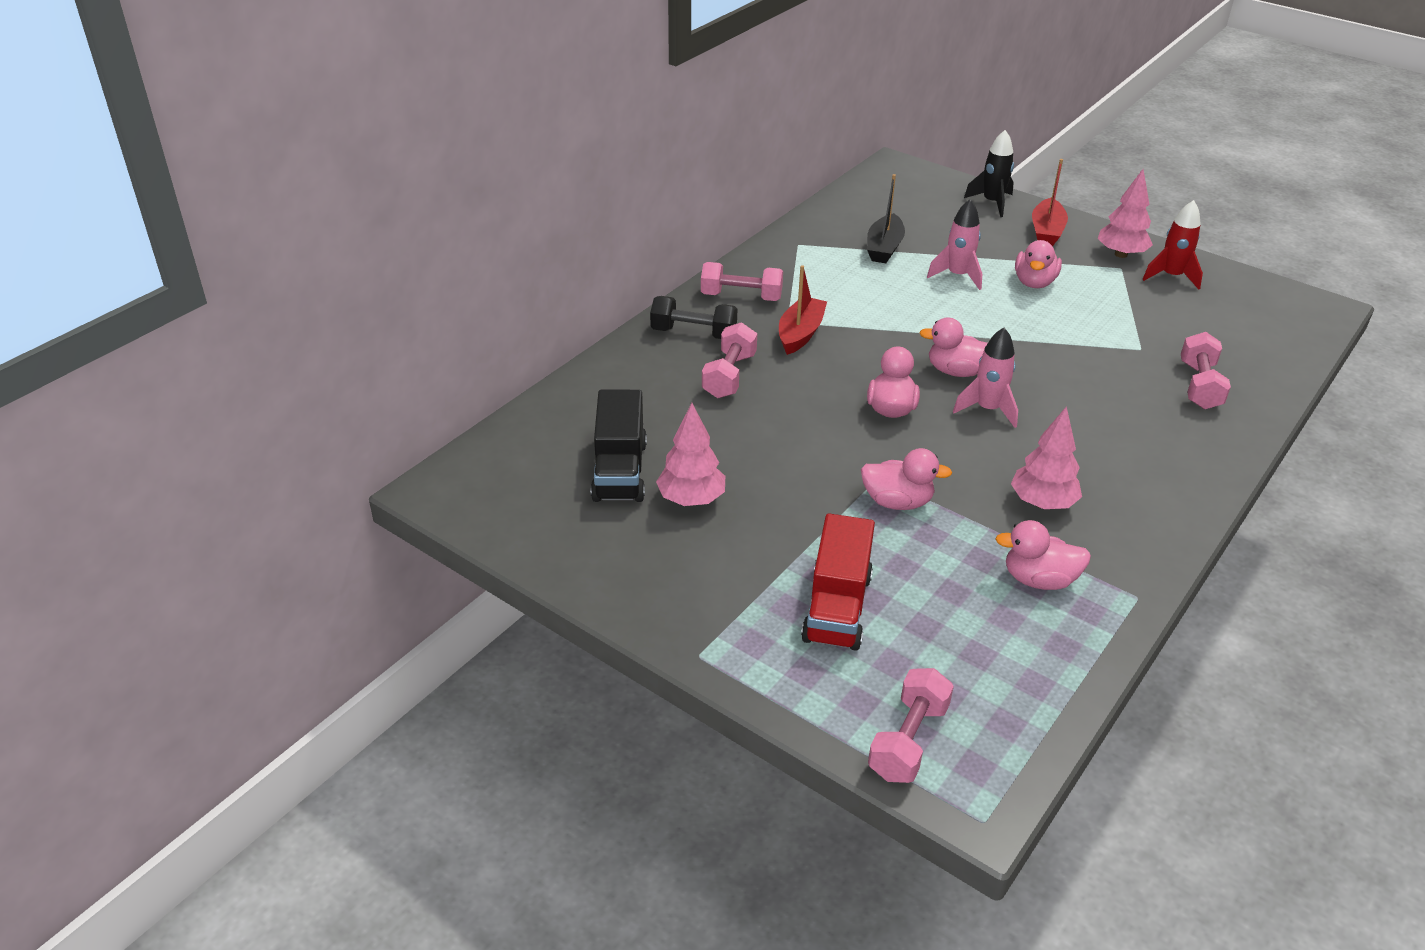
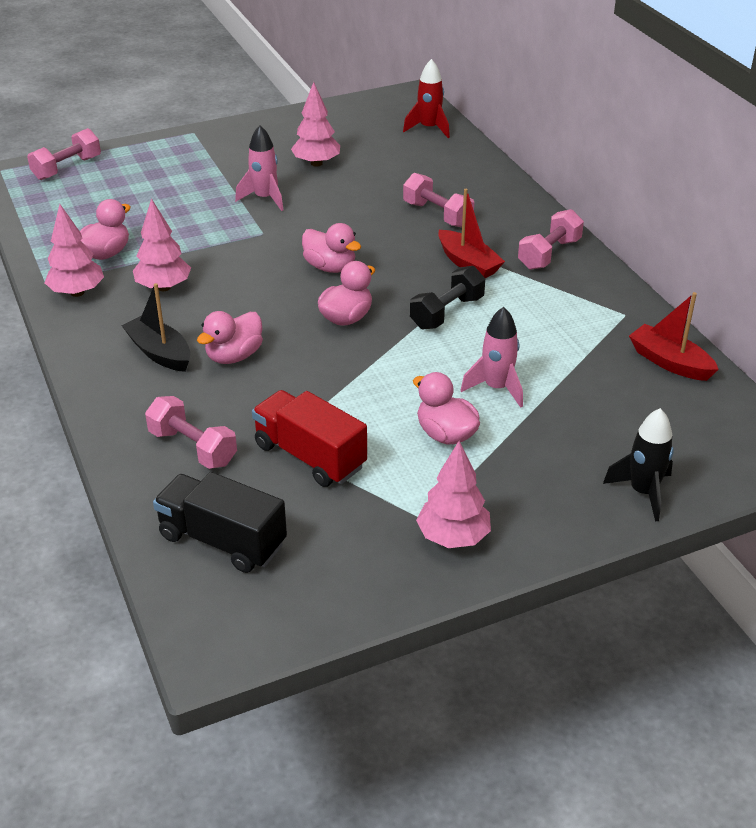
camera: 120 degrees right, 0 degrees up
(620, 471) = (369, 149): black truck -> black truck (222, 540)
(693, 333) = (509, 217): black dumbbell -> black dumbbell (447, 312)
(837, 607) = (174, 179): red truck -> red truck (310, 456)
(884, 248) = (584, 364): black boat -> black boat (160, 353)
(897, 502) = (232, 231): pink duck -> pink duck (234, 356)
(908, 741) = (67, 168): pink dumbbell -> pink dumbbell turned 75 degrees clockwise
(988, 409) = (284, 311): pink rocket -> pink rocket (264, 198)
(1046, 231) = (546, 502): red boat -> red boat (669, 362)
(1122, 562) = (77, 292): none -> pink tree
(1171, 276) = (377, 551): red rocket -> red rocket (429, 128)

